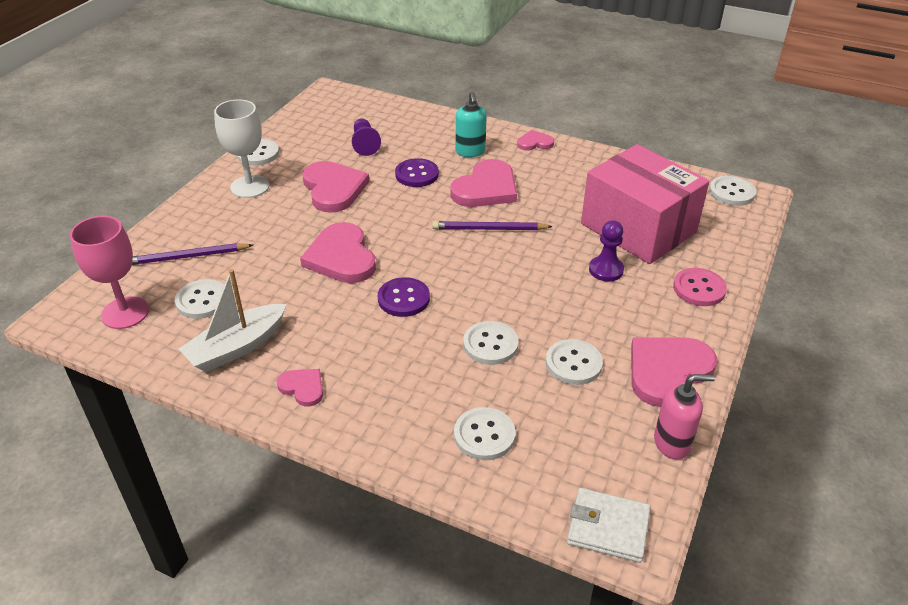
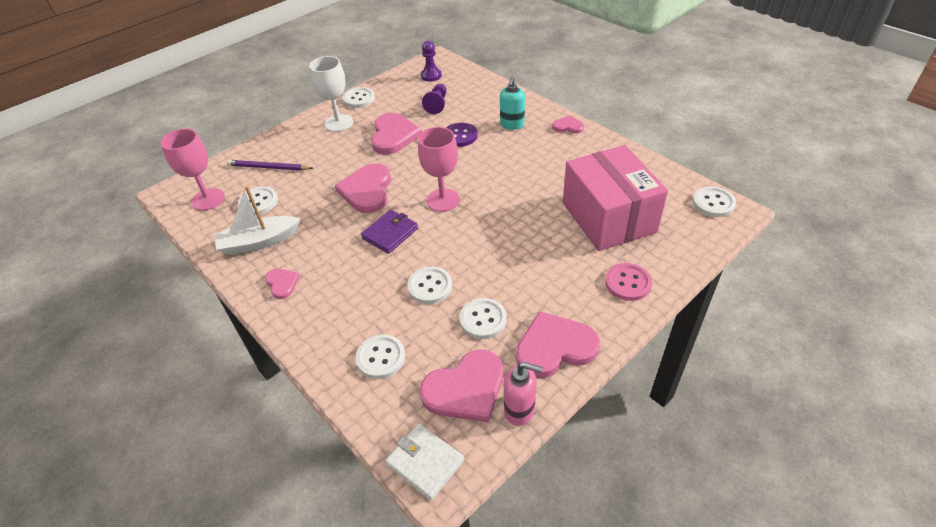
camera: 25 degrees right, 5 degrees up
(403, 299) = (390, 233): purple button -> purple wallet
(443, 248) = (443, 200): none -> pink goblet
(486, 188) = (505, 157): pink heart -> pink heart (465, 389)
(489, 229) = (487, 192): purple pencil -> none
(606, 270) = (558, 247): purple pawn -> purple pawn (431, 75)

